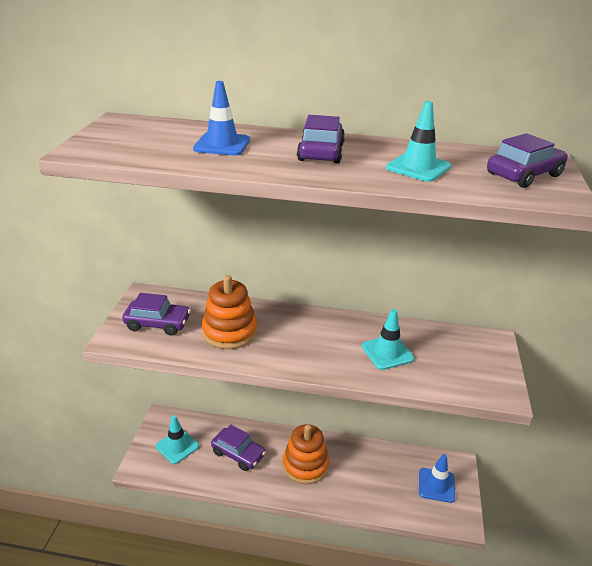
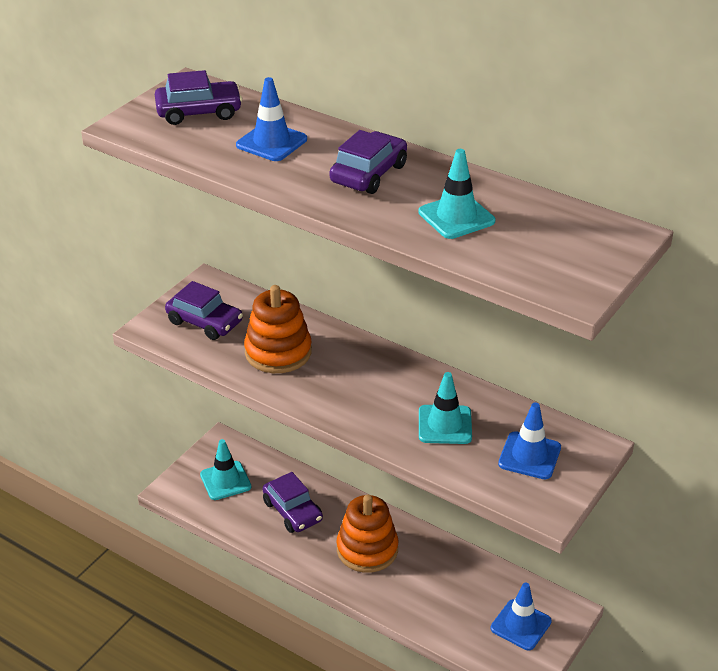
camera: 25 degrees right, 5 degrees up
(460, 358) = (529, 456): none -> blue traffic cone
(524, 175) = (568, 252): purple car -> purple car (199, 112)

